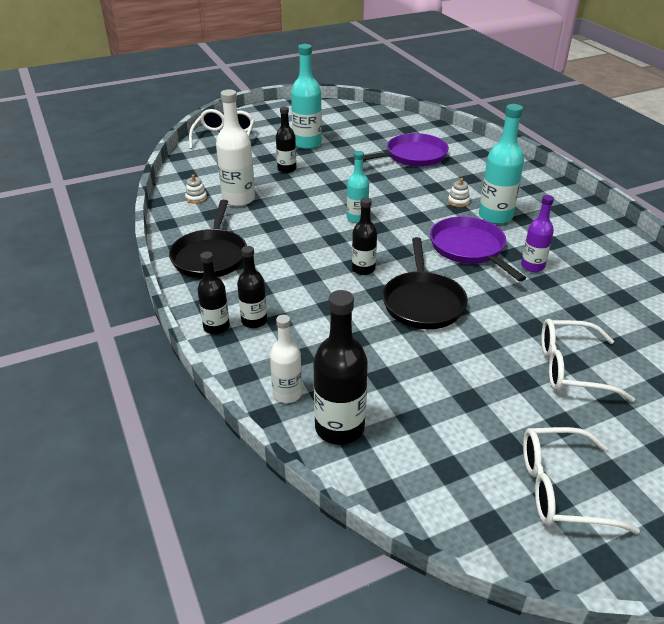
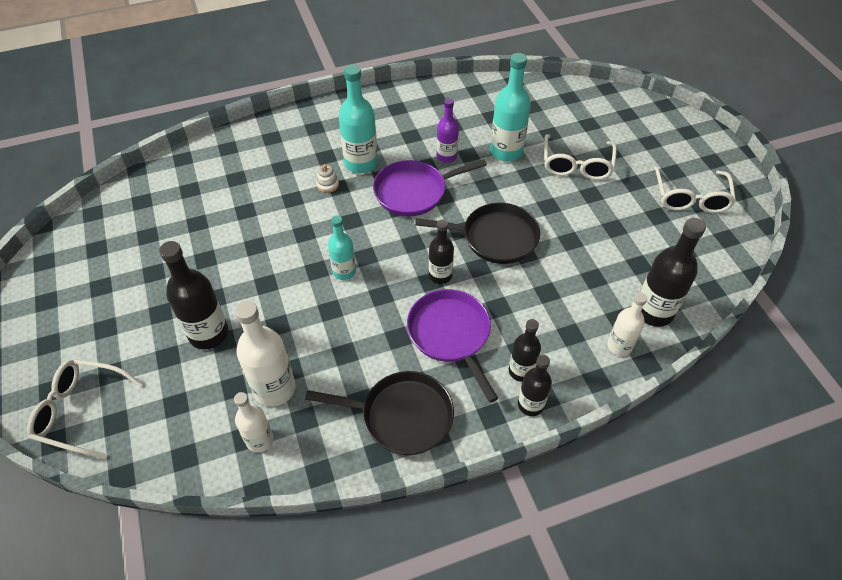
camera: 85 degrees left, 15 degrees up
(196, 198) = (259, 440): white stacking toy -> white bottle
(287, 169) = (208, 333): black bottle -> black bottle, size x1.61
(307, 143) = (142, 308): turquoise bottle -> turquoise bottle (506, 151)
(413, 156) = (215, 205): purple pan -> purple pan (450, 334)

